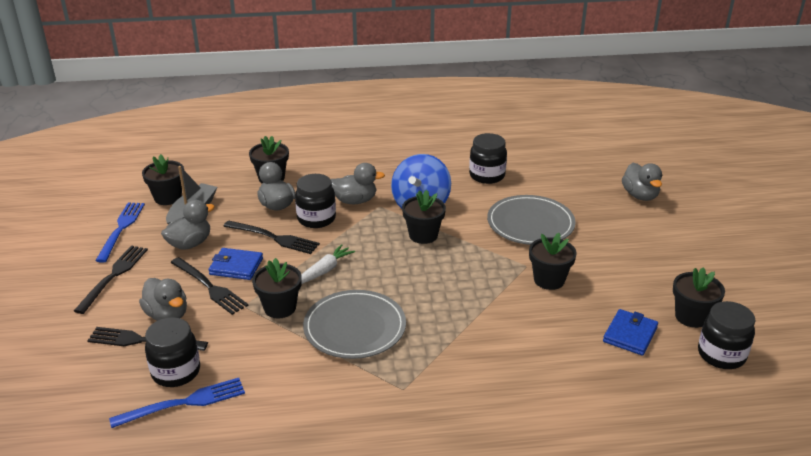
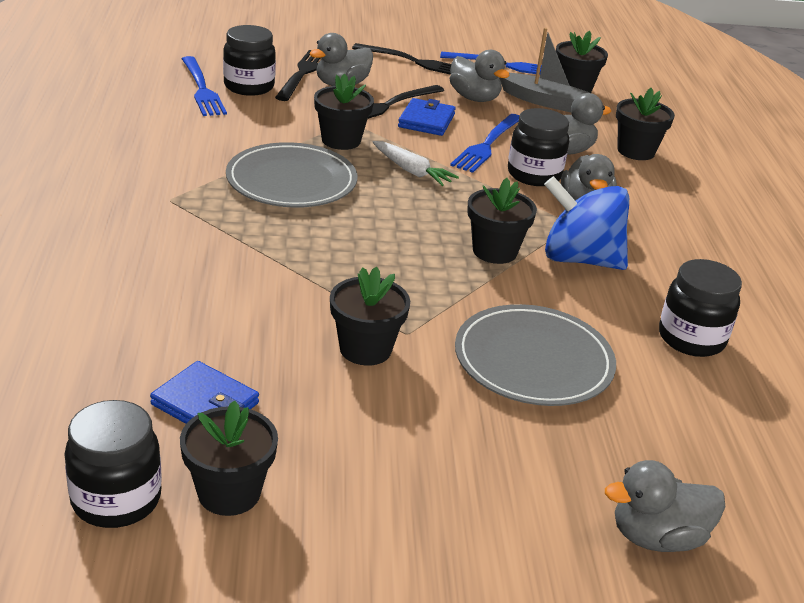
camera: 90 degrees right, 0 degrees up
(274, 238) = (487, 145): black fork -> blue fork

